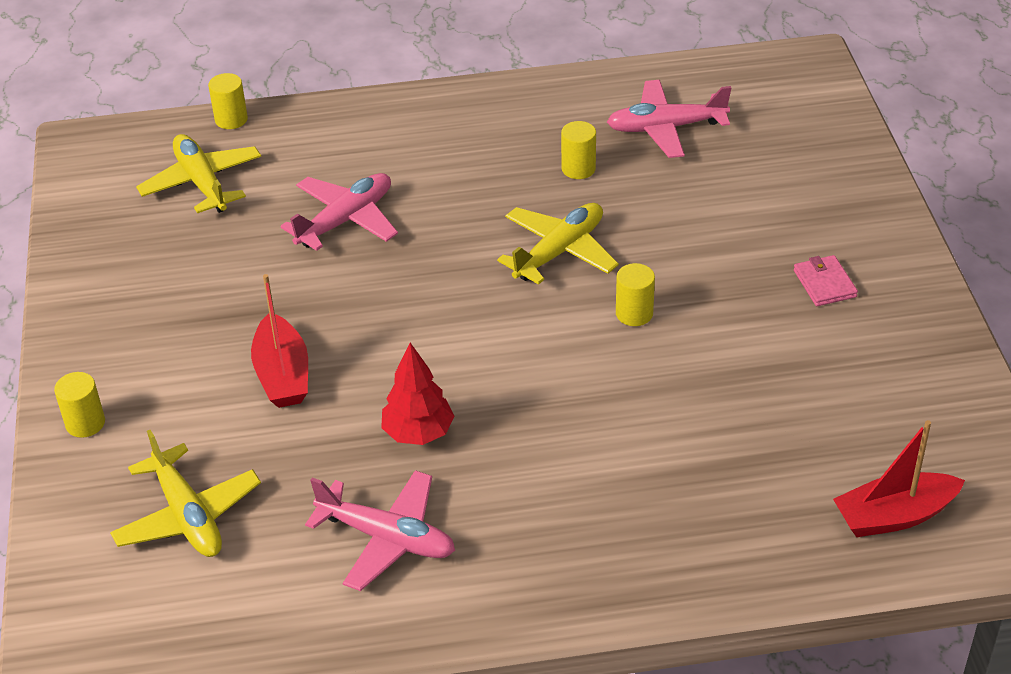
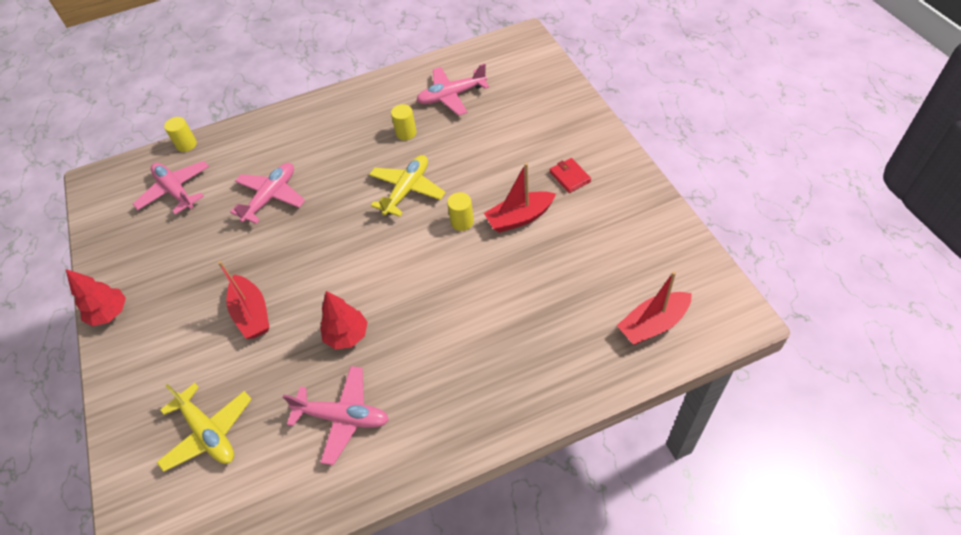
camera: 10 degrees left, 10 degrees up
(74, 331) = (110, 313): none -> red tree
(85, 423) = (128, 379): yellow cylinder -> none
(202, 183) = (176, 191): yellow plane -> pink plane
(726, 326) = (519, 218): none -> red boat
(824, 284) = (570, 177): pink wallet -> red wallet

